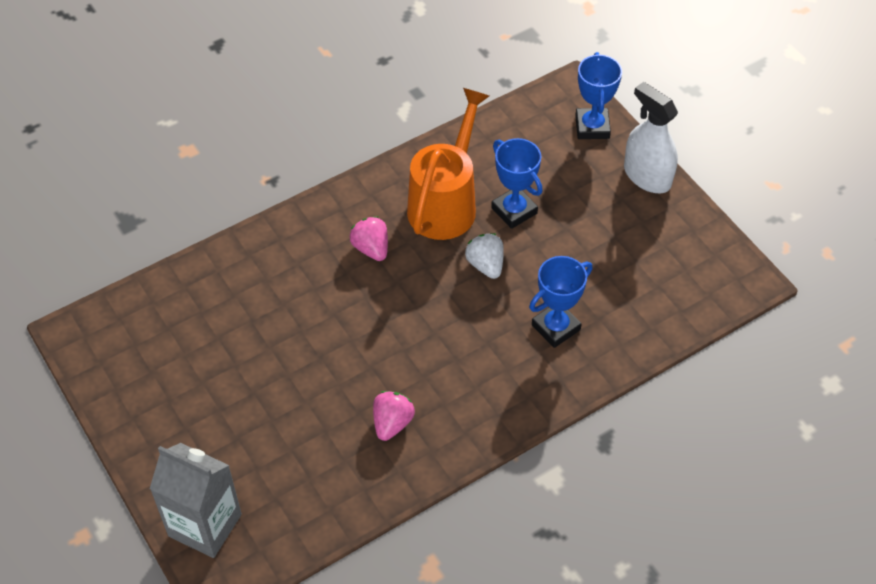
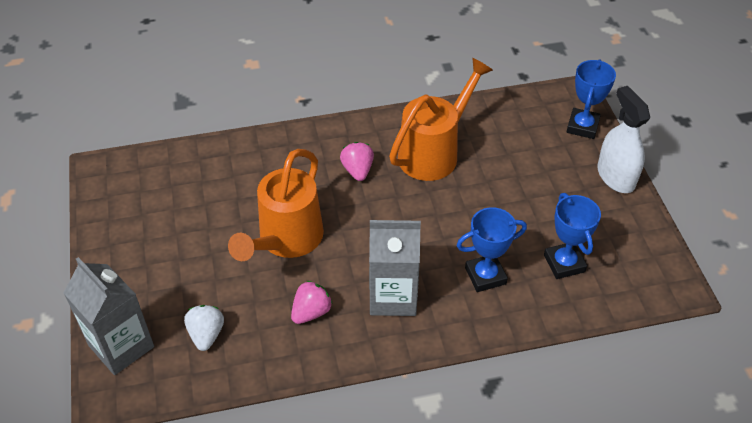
camera: 20 degrees right, 5 degrees down
(328, 353) = (286, 240): none -> orange watering can
(470, 379) = (393, 296): none -> grey carton
(485, 265) = (446, 209): white strawberry -> white strawberry (206, 334)
(514, 210) = (488, 173): blue trophy -> blue trophy (564, 263)

